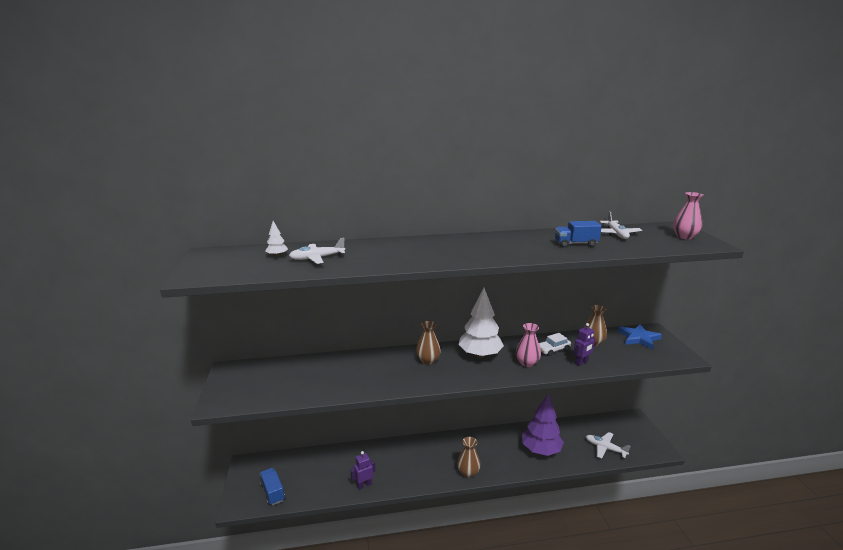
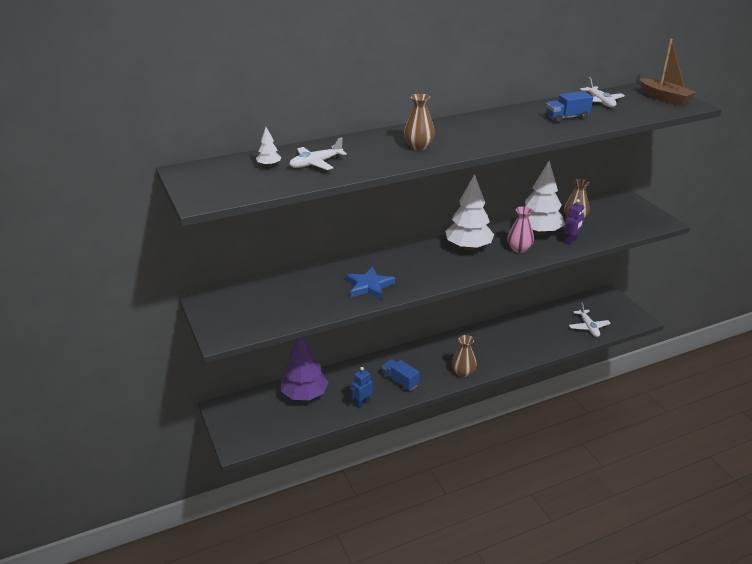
camera: 15 degrees left, 10 degrees up
(273, 492) = (267, 428): blue truck -> blue truck (400, 381)
(364, 485) = (362, 403): purple robot -> blue robot
(428, 360) = (418, 261): brown vase -> brown vase (418, 146)
(541, 450) = (527, 339): purple tree -> purple tree (304, 395)
(553, 350) = (539, 232): white car -> white tree
(605, 448) = (588, 327): white plane -> white plane turned 120 degrees counterclockwise
(639, 338) = (617, 209): blue star -> blue star (369, 286)
(684, 236) = (664, 98): pink vase -> brown boat

